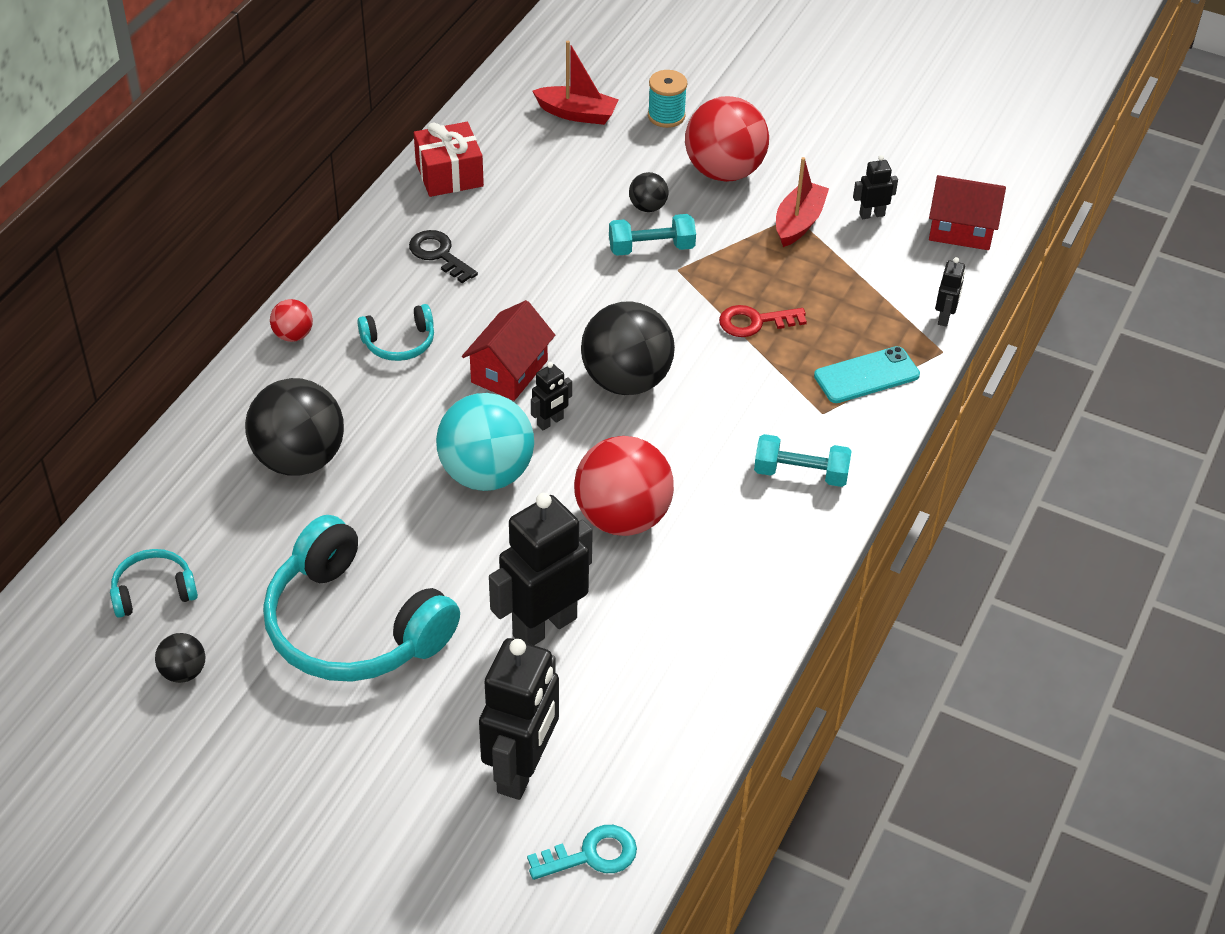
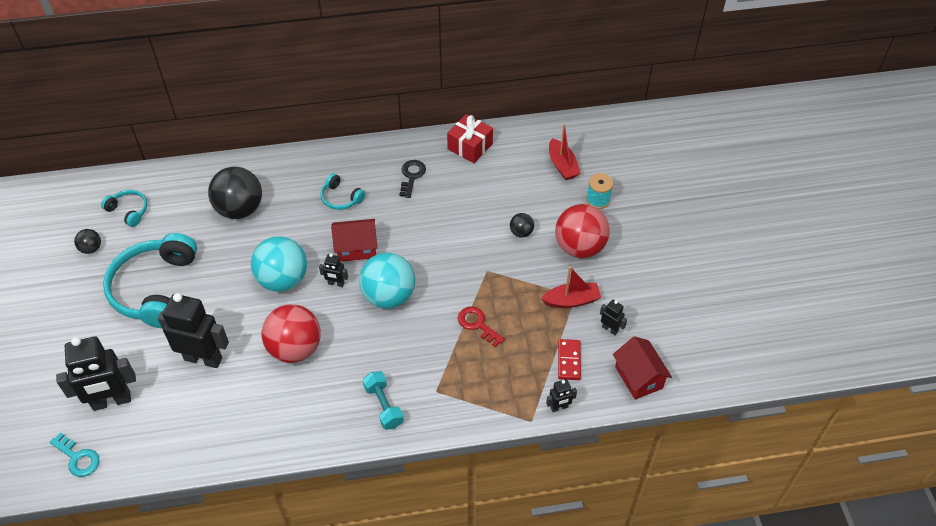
camera: 55 degrees right, 5 degrees up
(293, 335) = (314, 160): red ball -> none
(626, 380) = (389, 296): black ball -> turquoise ball
(651, 248) = (492, 251): turquoise dumbbell -> none
(866, 375) = (481, 395): turquoise phone -> none
(885, 273) = (569, 361): none -> red domino

